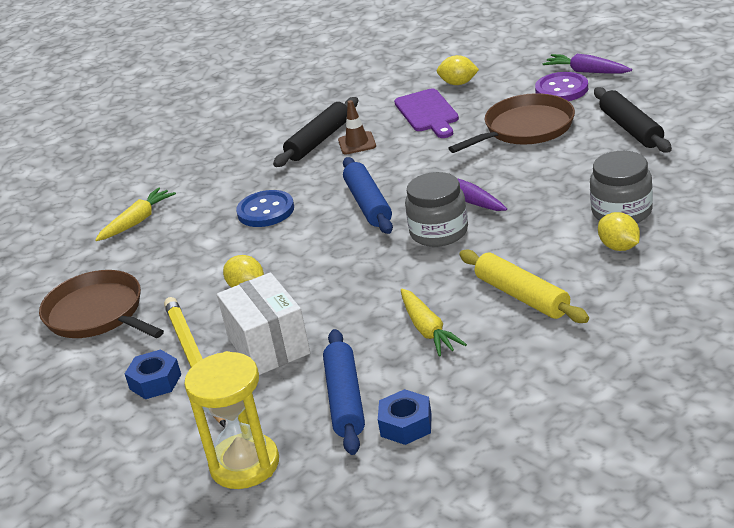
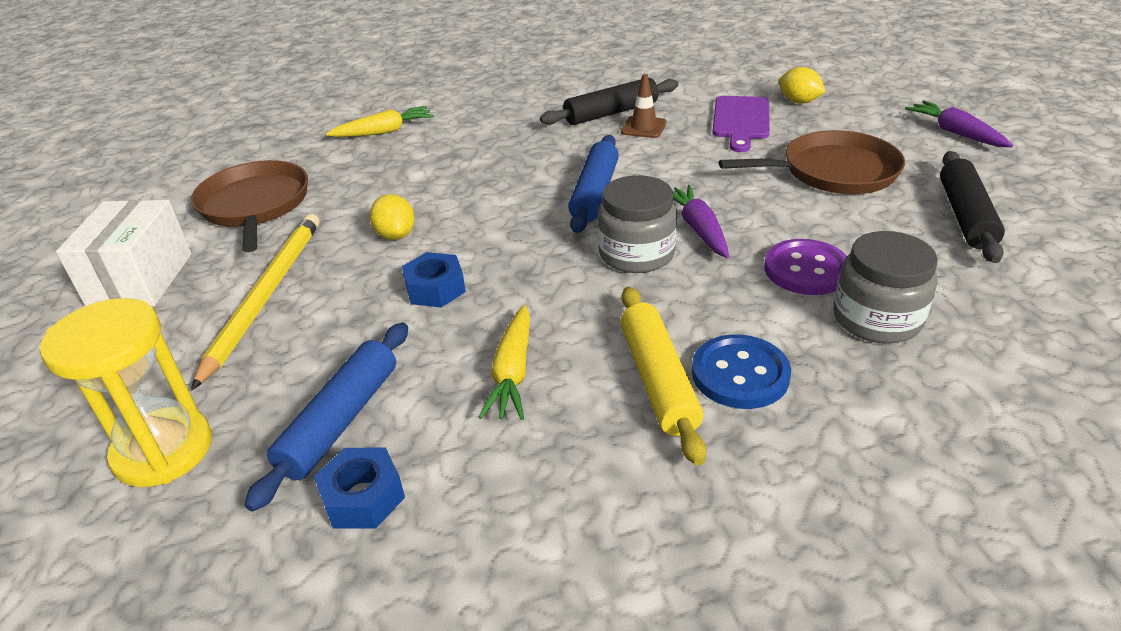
camera: 25 degrees right, 5 degrees up
(155, 381) = (212, 300): blue nut -> blue nut (435, 289)
(266, 211) = (495, 163): blue button -> blue button (740, 374)
(268, 346) = (344, 310): white box -> white box (140, 280)
(561, 89) = (910, 143): purple button -> purple button (806, 270)
(619, 247) = (837, 367): yellow lemon -> none

